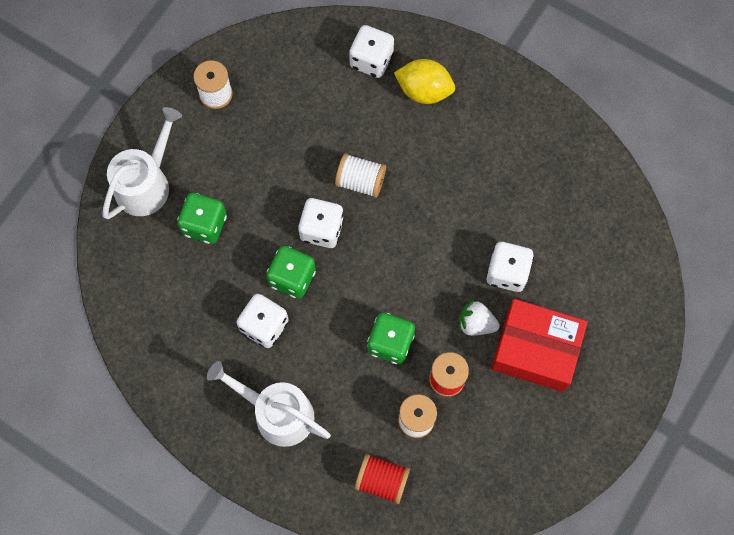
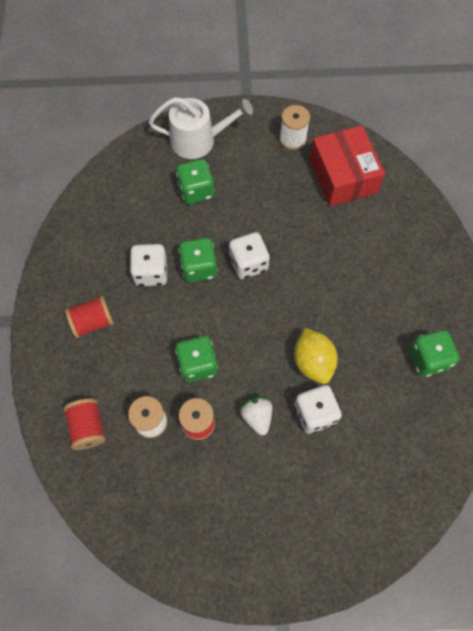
camera: 55 degrees right, 5 degrees down
(277, 413) = (93, 322): white watering can -> red spool
(360, 181) = (304, 265): white spool -> none
(371, 60) = (399, 214): white dice -> none
(424, 91) = (407, 262): yellow lemon -> yellow lemon (313, 362)
(525, 143) = (428, 359): none -> green dice
(535, 350) = (268, 477): red box -> red box (342, 176)

